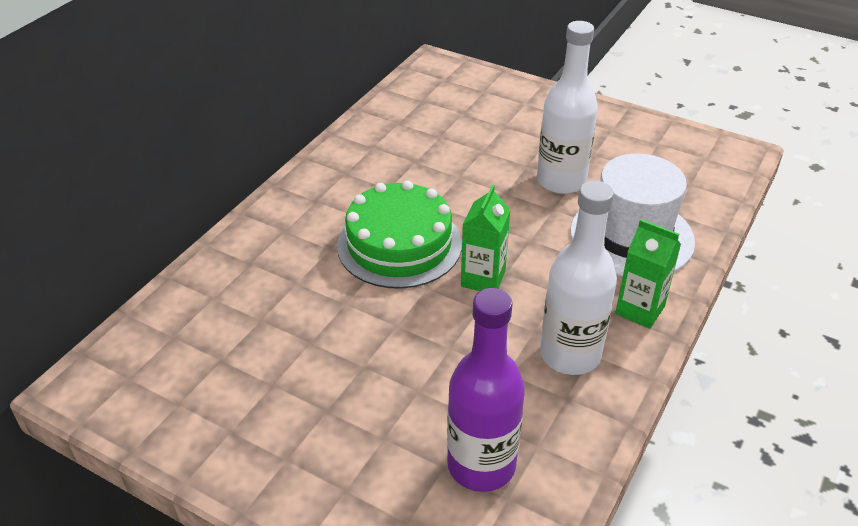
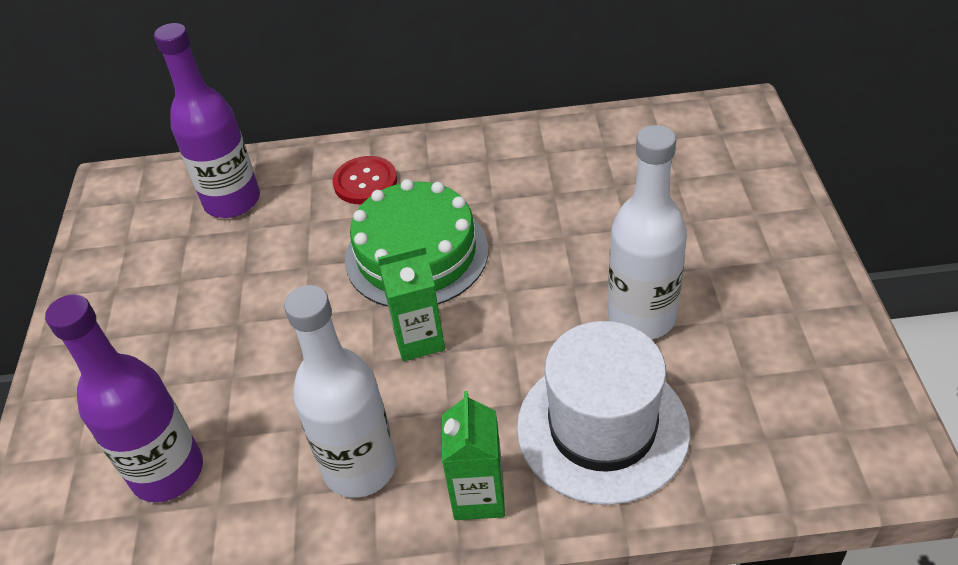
camera: 60 degrees right, 5 degrees up
(214, 316) = (232, 201): none -> purple bottle
(291, 236) = (365, 182): none -> red button

